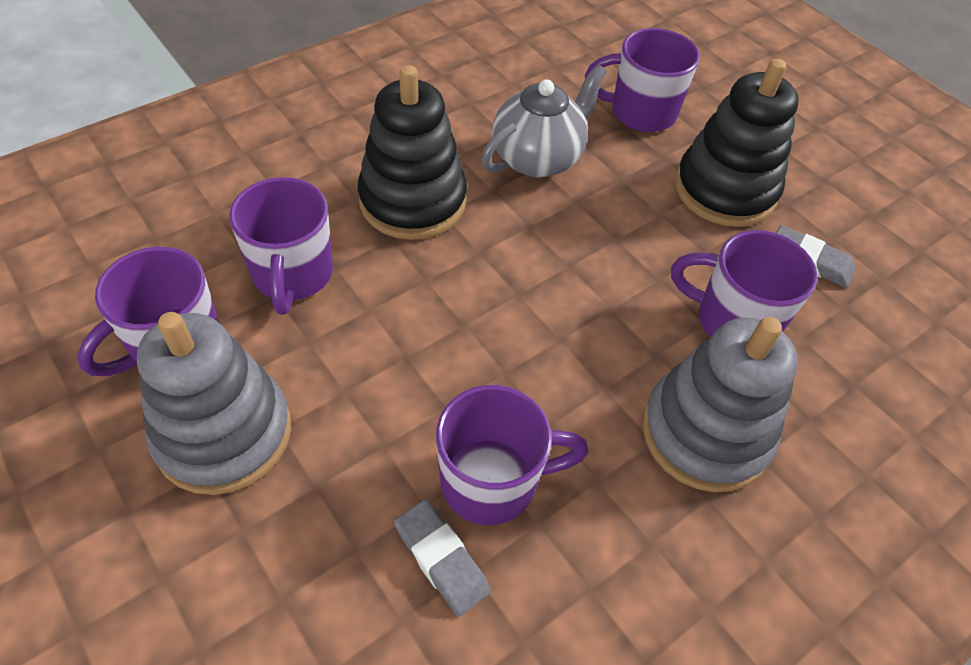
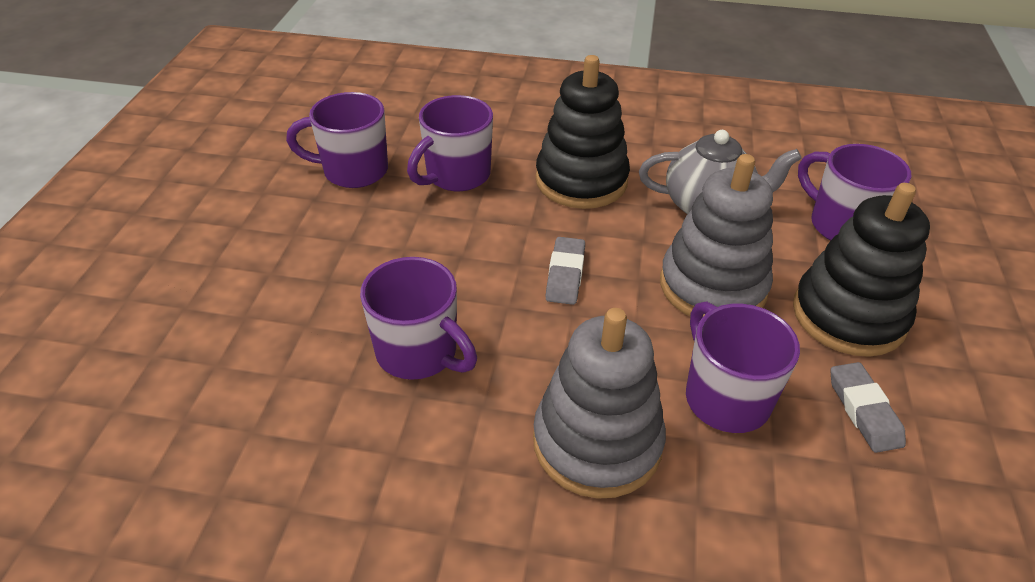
camera: 50 degrees right, 10 degrees down
(223, 433) = (321, 225): grey stacking toy -> grey stacking toy (712, 286)
(441, 559) = (338, 365): grey eraser -> grey eraser (565, 275)

